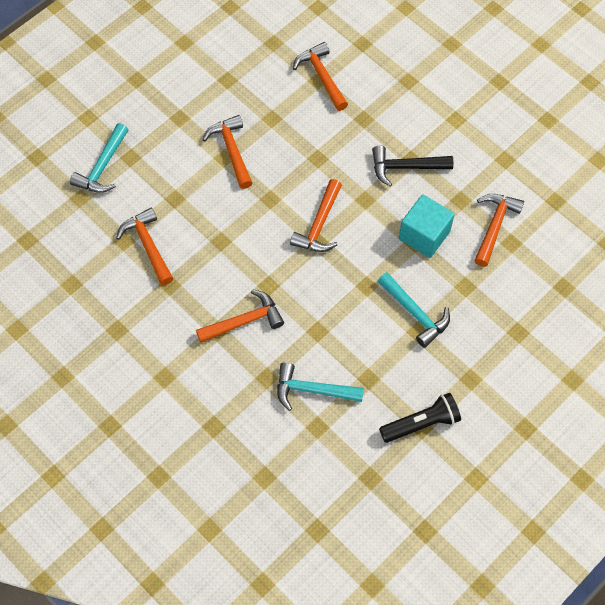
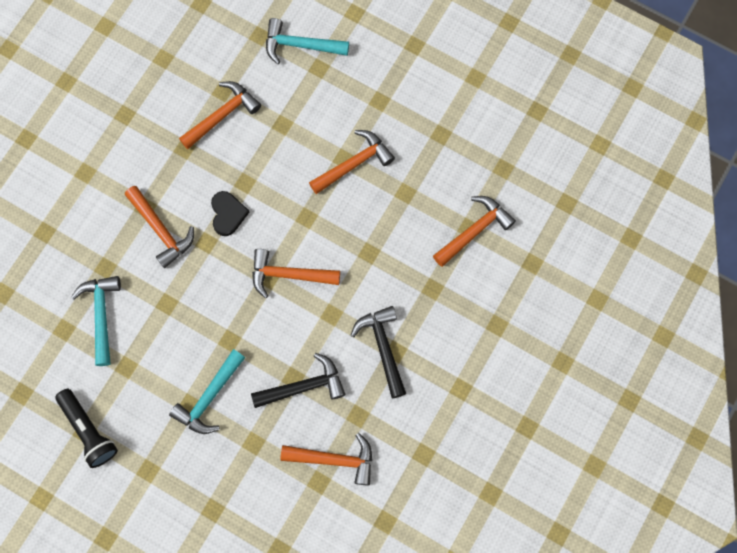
camera: 75 degrees right, 10 degrees up
(246, 261) = (228, 214): none -> black heart
(424, 235) = (304, 386): turquoise cube -> black hammer

